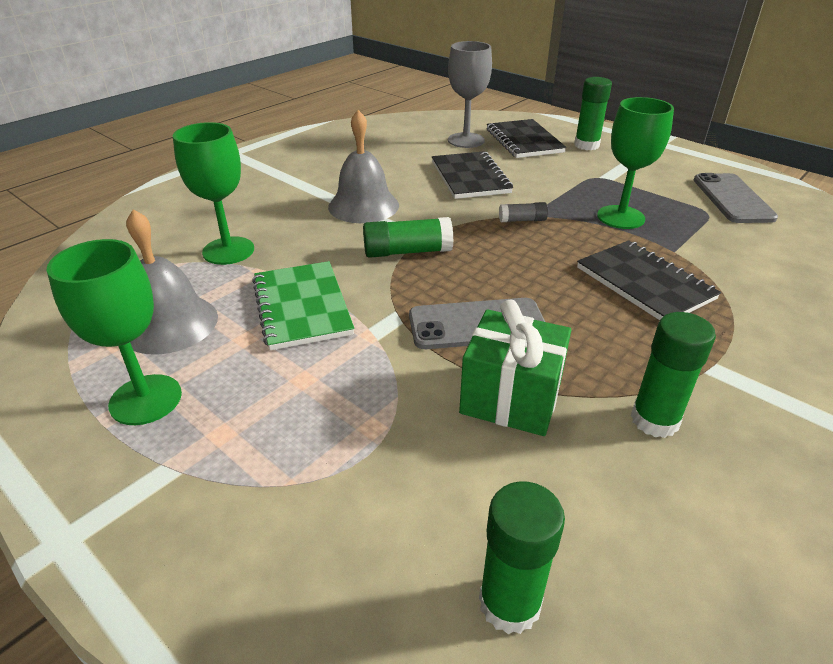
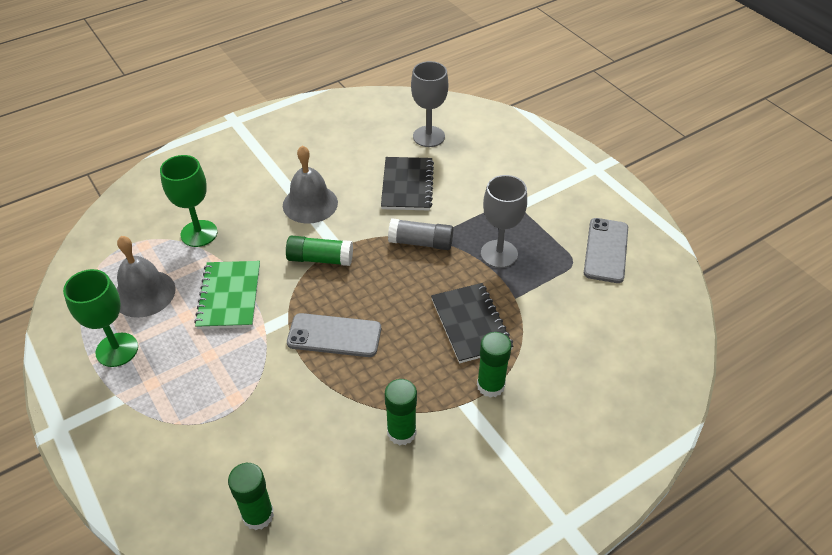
camera: 15 degrees right, 10 degrees up
(511, 398) = (324, 397): green gift -> none
(522, 220) = (421, 242): grey glue stick -> grey glue stick, size x1.73
(524, 141) = (478, 145): black notebook -> none
(586, 145) = (528, 161): green glue stick -> green glue stick (490, 385)
(620, 217) = (499, 254): green goblet -> grey goblet

